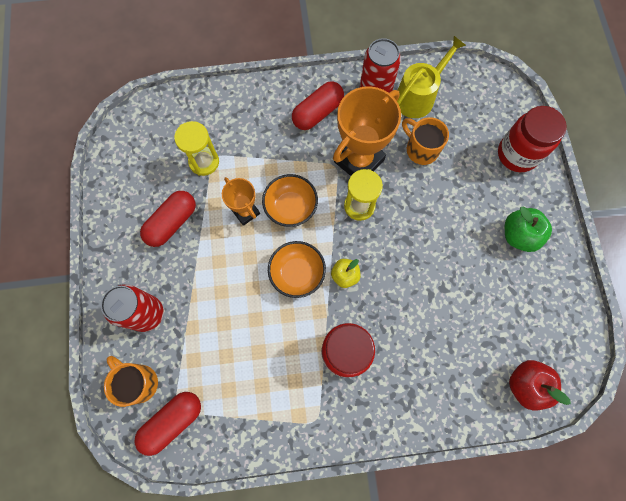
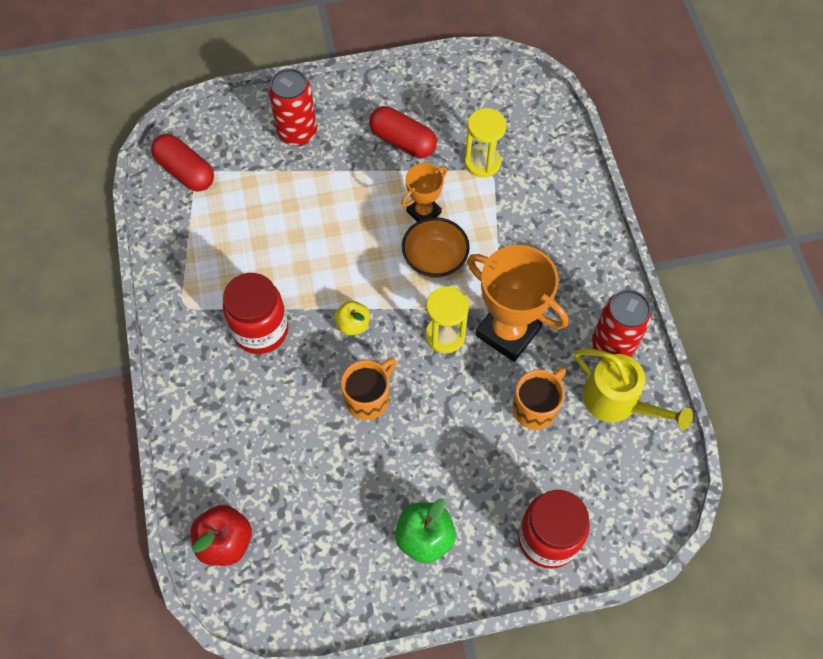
camera: 85 degrees right, 10 degrees down
(139, 382) = (225, 136): orange mug -> orange mug (368, 398)
(297, 273) = (352, 273): orange bowl -> none
(318, 113) = (570, 278): red capsule -> none

